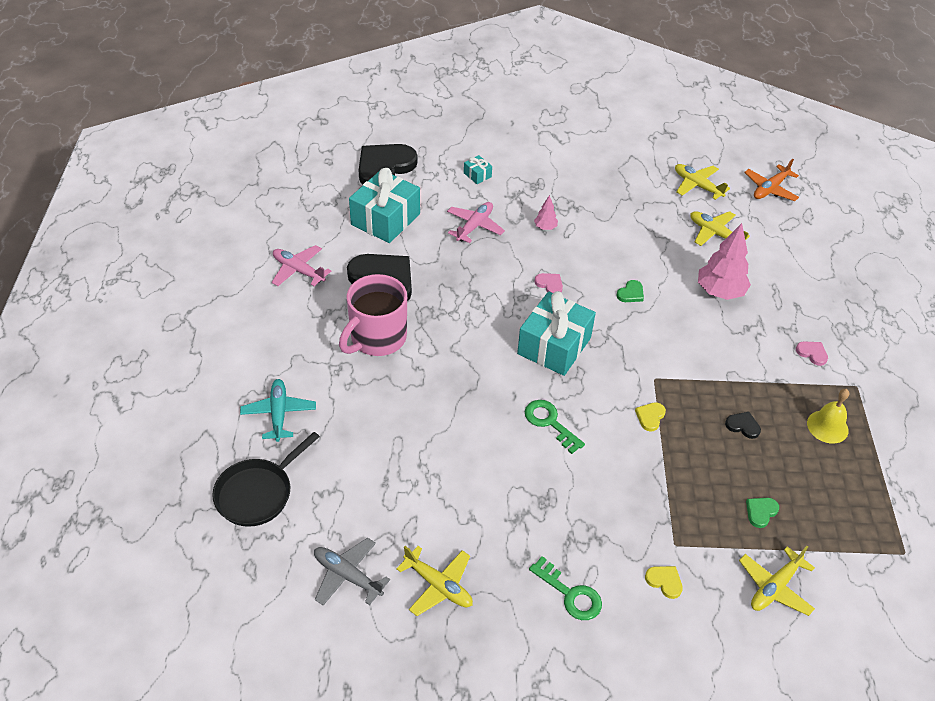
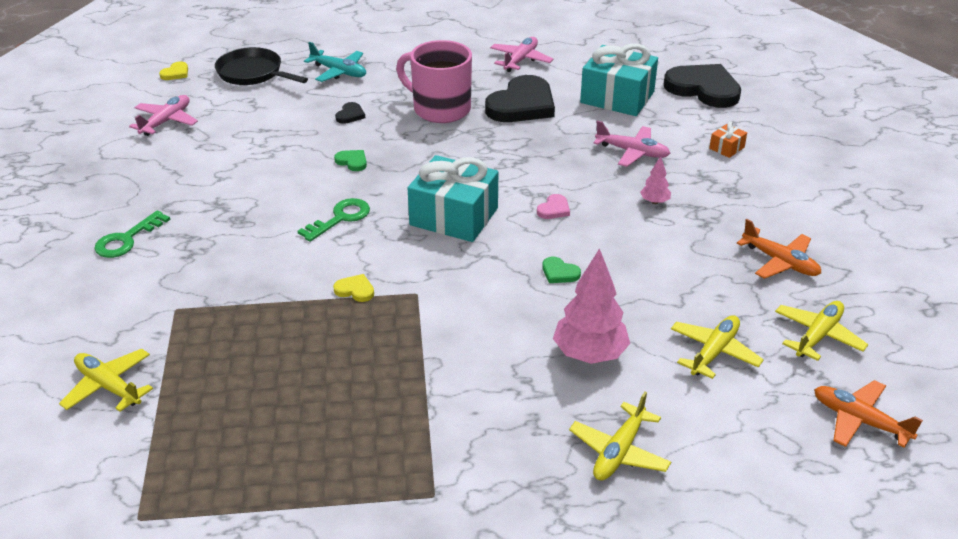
camera: 85 degrees right, 10 degrees down
(279, 413) = (339, 72): turquoise plane -> turquoise plane turned 45 degrees clockwise
(347, 575) = (166, 121): grey plane -> pink plane
(438, 585) = (149, 166): yellow plane -> yellow plane (619, 452)
(477, 175) = (726, 148): turquoise gift -> orange gift
(622, 183) = (780, 262): none -> orange plane
(664, 581) = (130, 301): yellow heart -> yellow heart (175, 73)
(743, 426) = (347, 369): black heart -> black heart (350, 115)
(761, 512) = (214, 379): green heart -> green heart (352, 161)
(812, 353) = (491, 448): pink heart -> none
(827, 426) = (352, 454): yellow bell -> none

